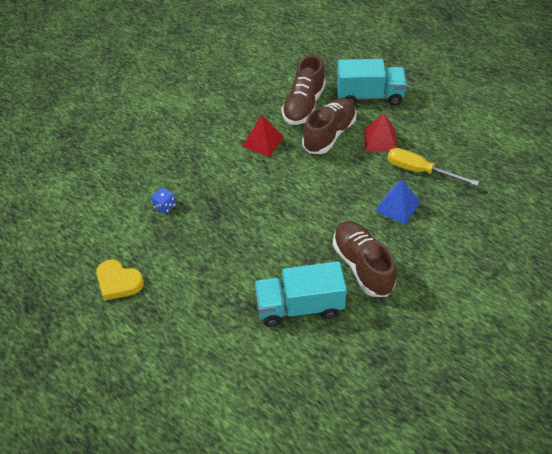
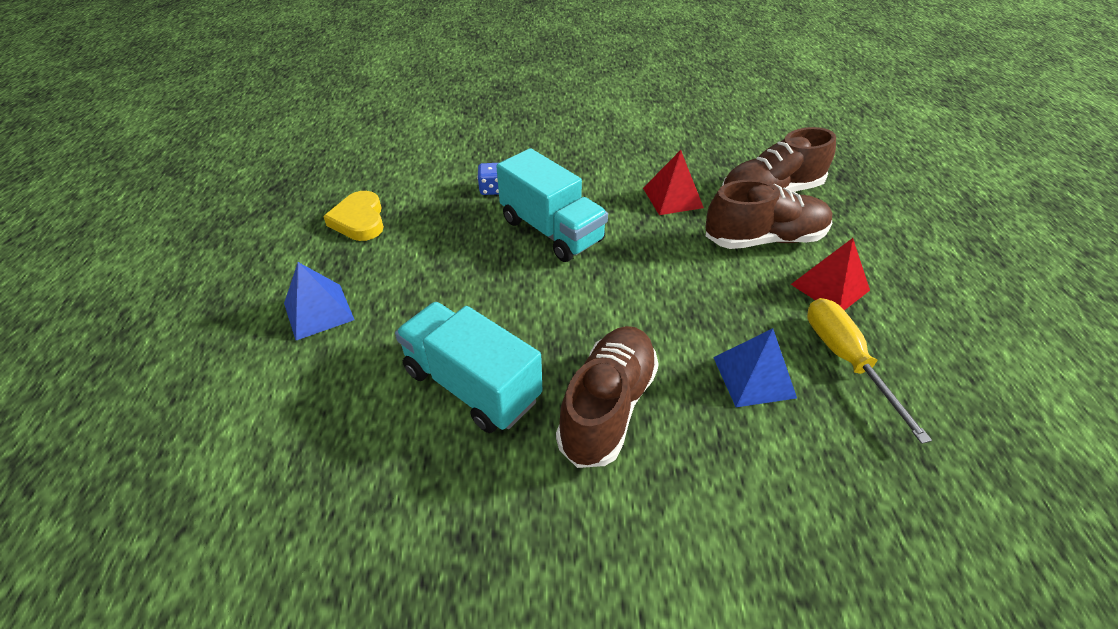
camera: 45 degrees right, 5 degrees down
(178, 341) = (319, 311): none -> blue pyramid
(369, 96) = (877, 233): turquoise truck -> turquoise truck (551, 230)

